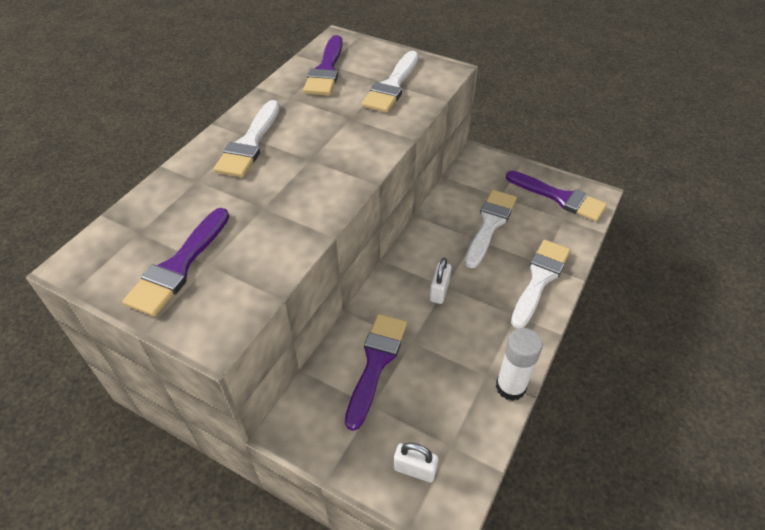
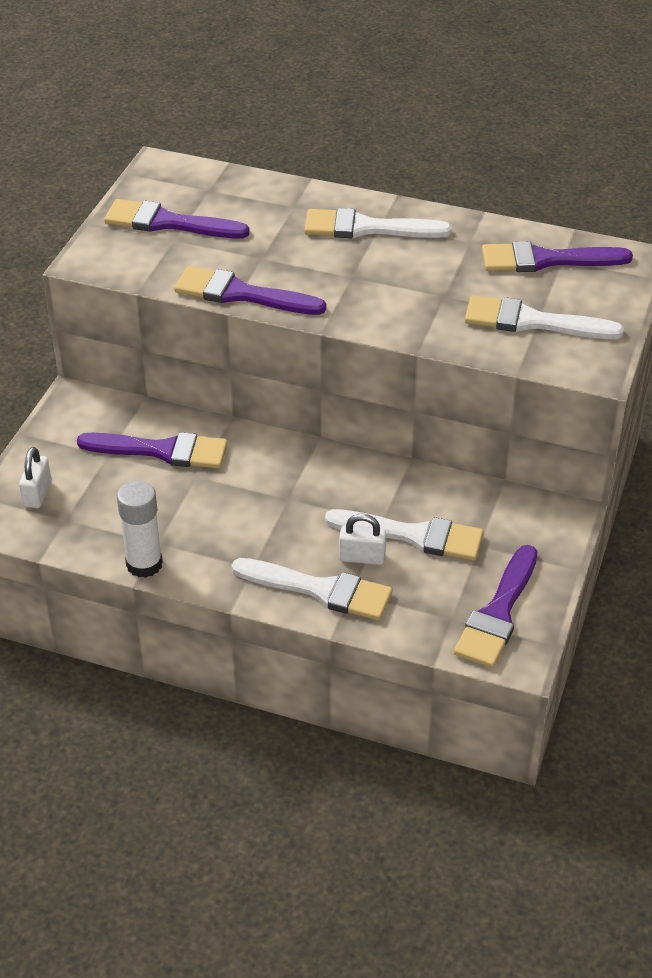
camera: 80 degrees right, 5 degrees down
(311, 225) = (241, 294): none -> purple brush
(439, 291) = (278, 493): white padlock -> white padlock (362, 557)

